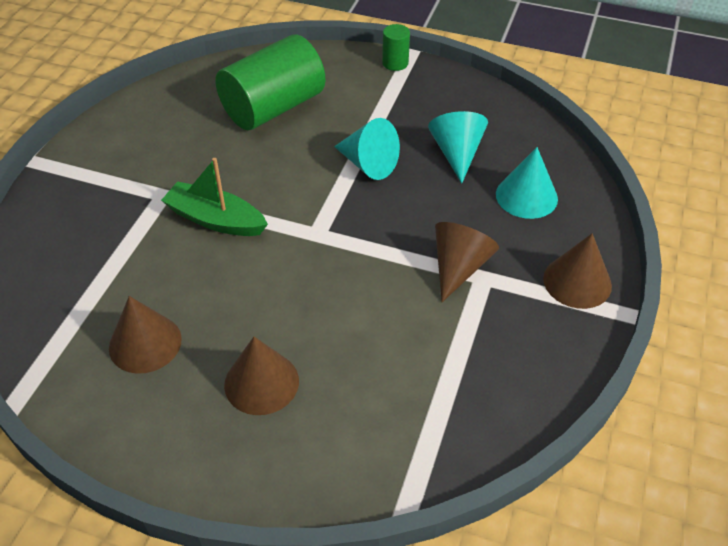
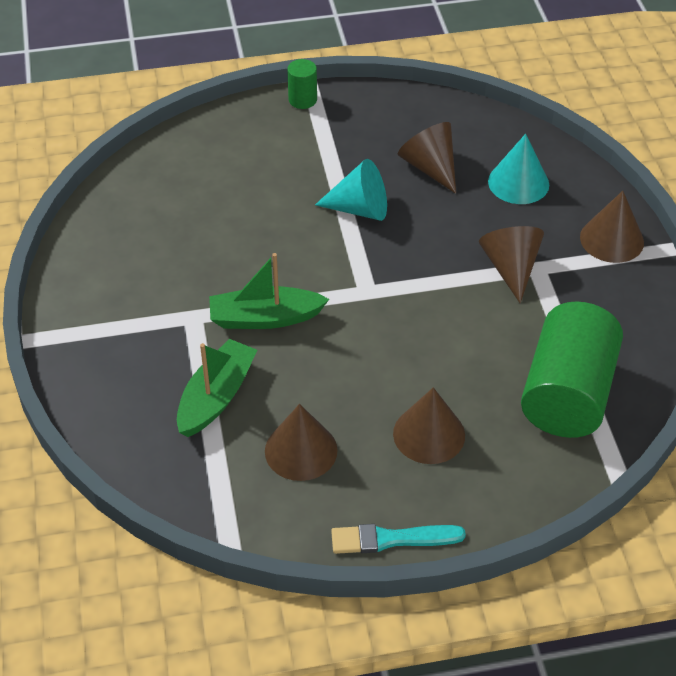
camera: 30 degrees left, 0 degrees up
(122, 266) = (216, 397): none -> green boat
(147, 463) = (392, 539): none -> turquoise brush
(273, 107) = (223, 189): green cylinder -> green cylinder (567, 393)
(457, 153) = (430, 167): turquoise cone -> brown cone

